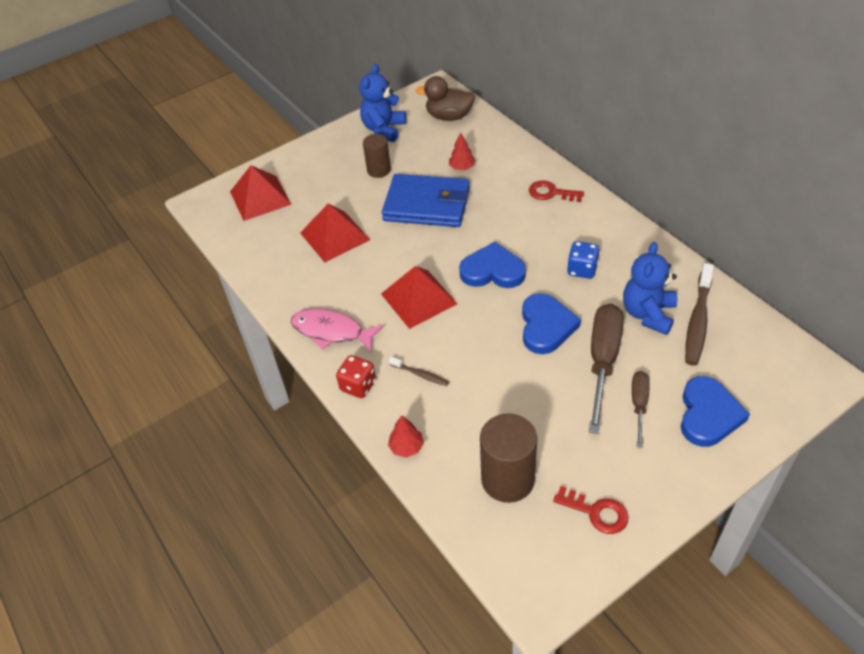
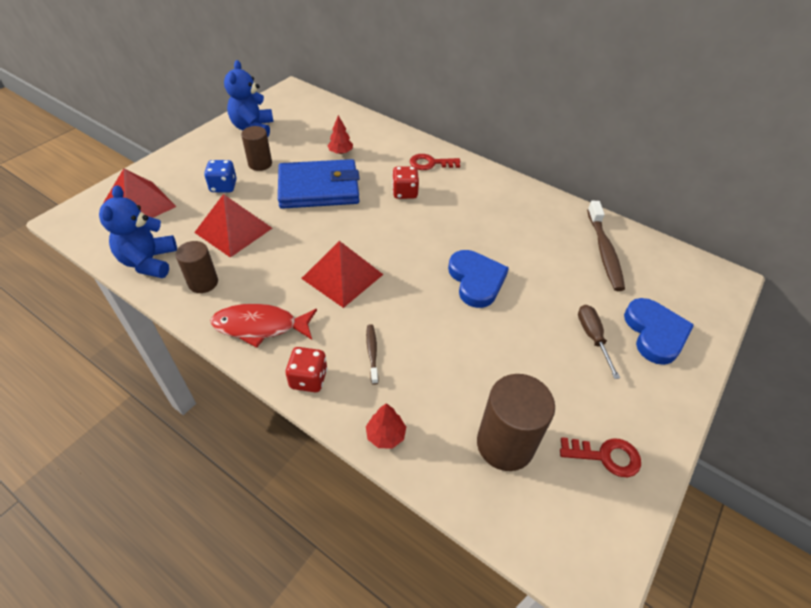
camera: 25 degrees left, 0 degrees up
(295, 282) = (203, 282): none -> brown cylinder
(332, 331) = (260, 326): pink fish -> red fish
(420, 375) = (372, 352): brown toothbrush -> brown toothbrush turned 105 degrees counterclockwise
(449, 116) = (312, 112): brown duck -> none
(492, 271) = (405, 238): blue heart -> none
(511, 222) = (404, 193): none -> red dice
(582, 269) = (486, 224): blue dice -> blue dice (223, 186)
(603, 361) = (541, 303): brown screwdriver -> none
(648, 314) = (560, 253): blue teddy bear -> blue teddy bear (149, 262)

